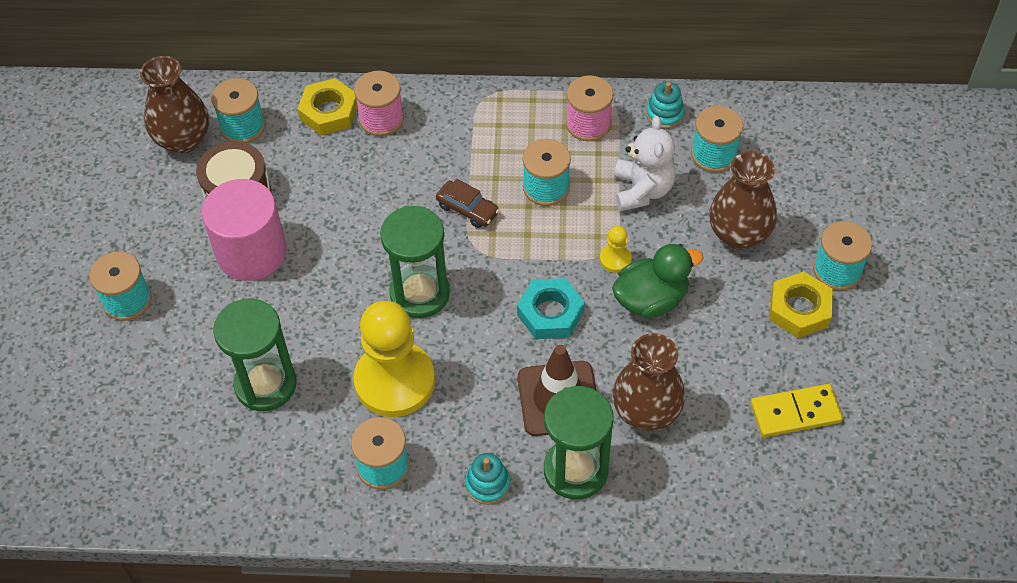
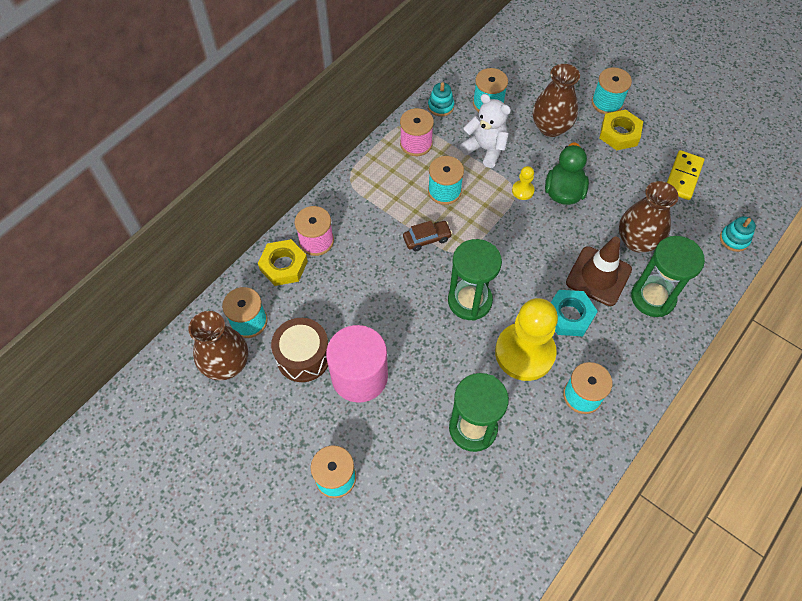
camera: 55 degrees left, 5 degrees up
(488, 484) = (633, 347): turquoise stacking toy -> turquoise stacking toy (734, 239)
(550, 313) = (536, 244): turquoise nut -> turquoise nut (569, 316)

